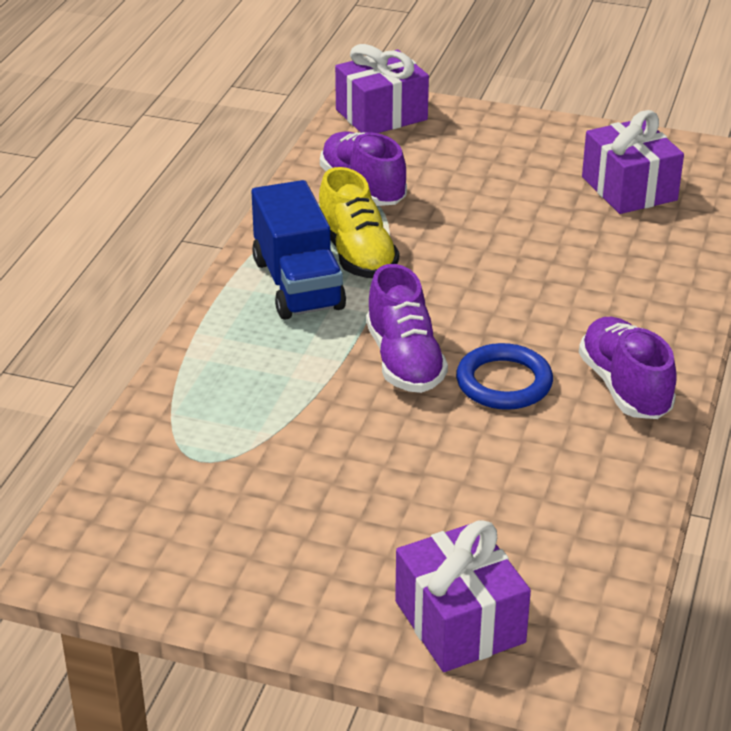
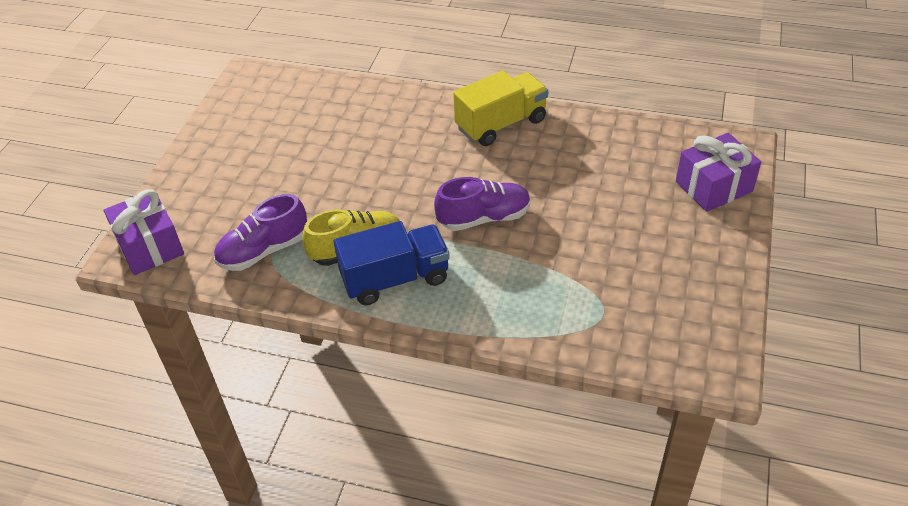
camera: 90 degrees left, 10 degrees up
(504, 382) = (502, 173): blue ring -> none
(624, 387) = (501, 124): purple shoe -> yellow truck
(629, 188) = (282, 117): purple gift -> none

